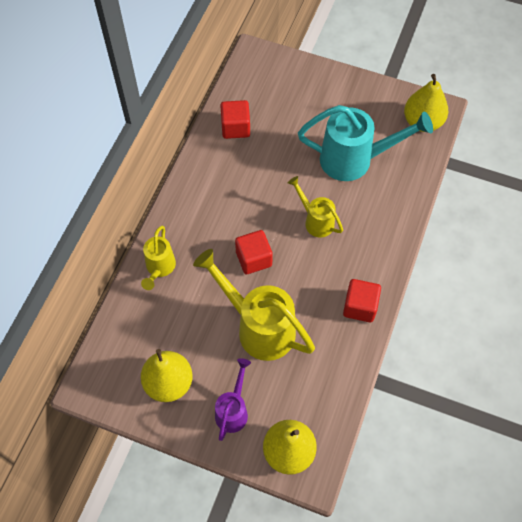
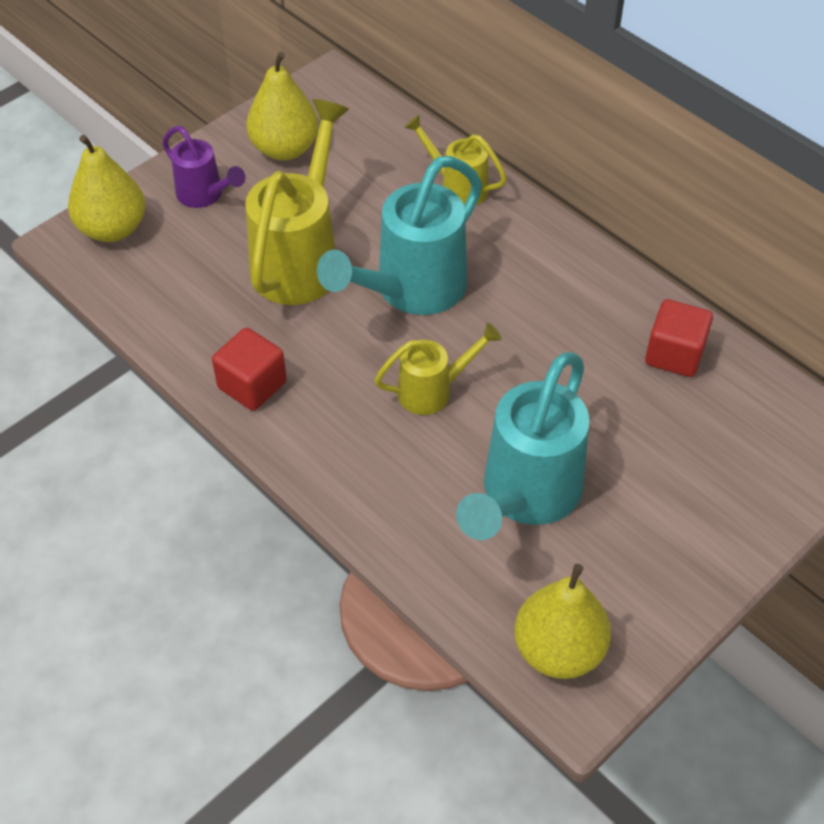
camera: 115 degrees right, 10 degrees down
(253, 259) = (410, 291): red cube -> turquoise watering can
(258, 327) = (300, 259): yellow watering can -> yellow watering can turned 45 degrees counterclockwise

